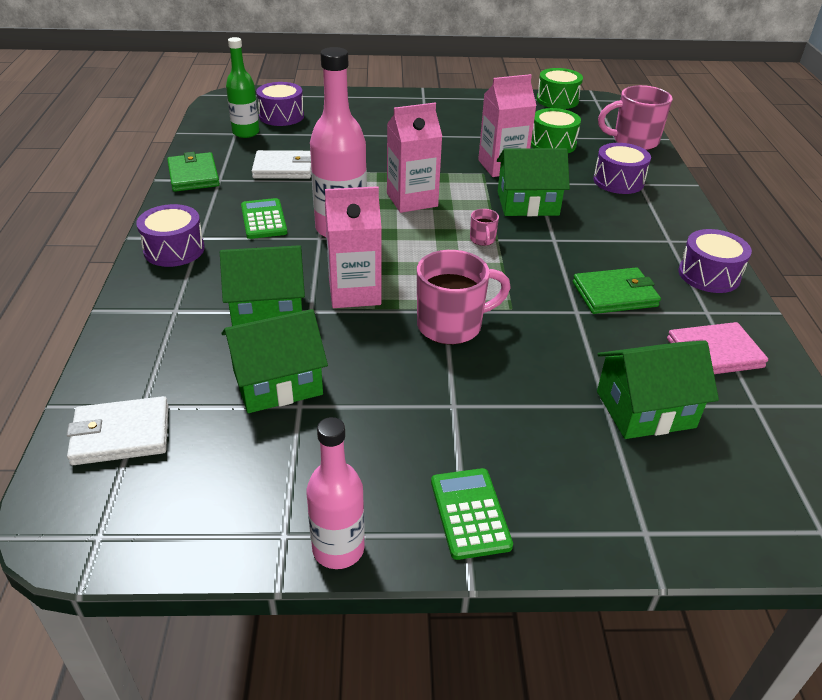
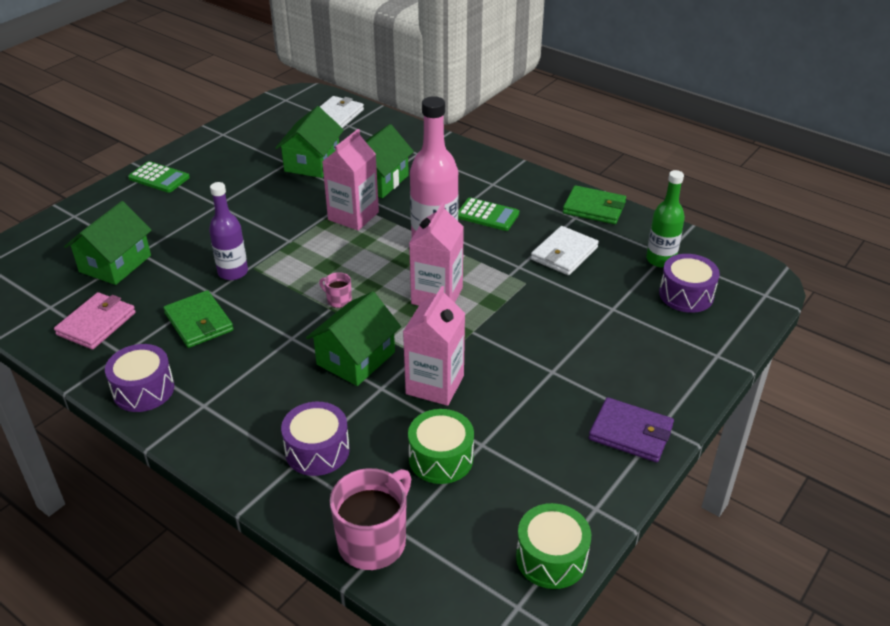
camera: 130 degrees right, 0 degrees up
(174, 249) = (487, 170): purple drum -> none
(338, 549) = (197, 142): pink bottle -> none
(442, 103) = (631, 433): none -> purple wallet
(451, 325) = (273, 236): pink mug -> none
(535, 316) = (233, 272): none -> purple bottle
(614, 294) = (199, 322): green wallet -> green wallet turned 60 degrees counterclockwise

